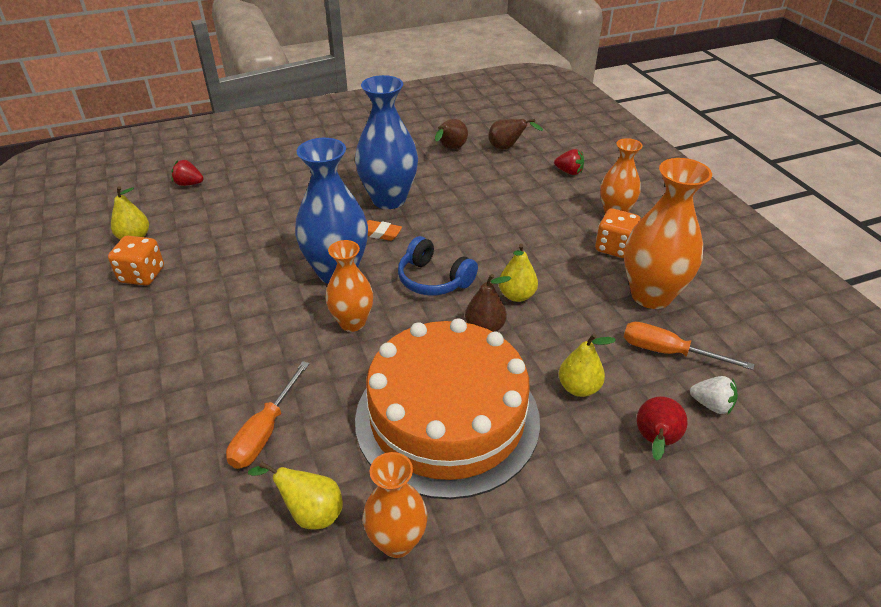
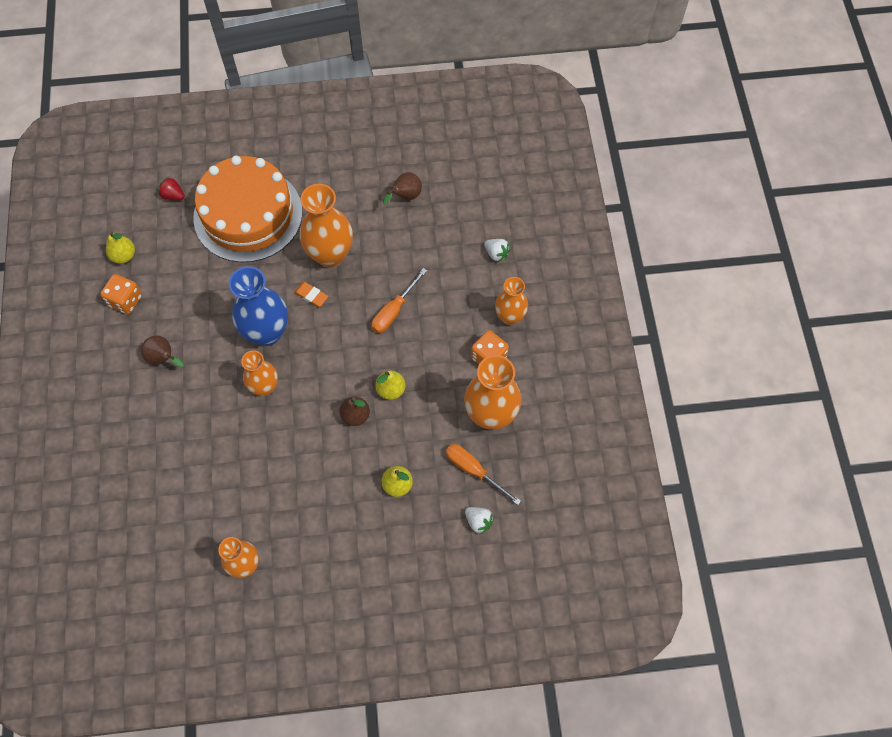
camera: 15 degrees right, 25 degrees up
(265, 432) = (187, 467): orange screwdriver -> orange screwdriver (394, 311)
(310, 513) = (201, 533): yellow pear -> none
(389, 199) = (330, 255): blue vase -> orange vase
(433, 280) = (336, 358): blue headphones -> none
(447, 418) = (302, 486): orange cake -> orange cake (248, 214)
(507, 148) = (456, 206): brown pear -> brown pear (164, 358)
(569, 172) = (496, 254): red strawberry -> white strawberry
(655, 442) = (426, 539): red pear -> none

